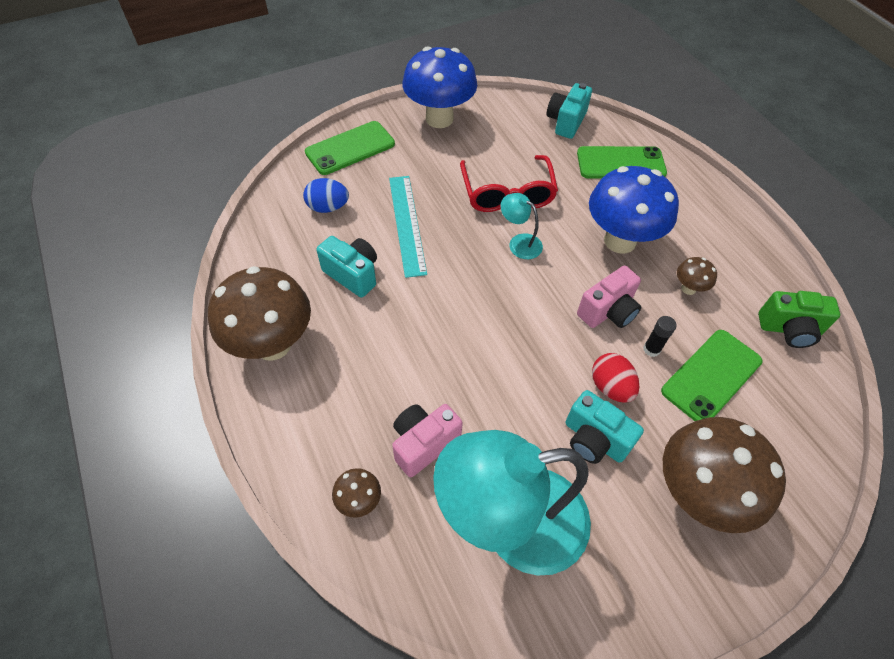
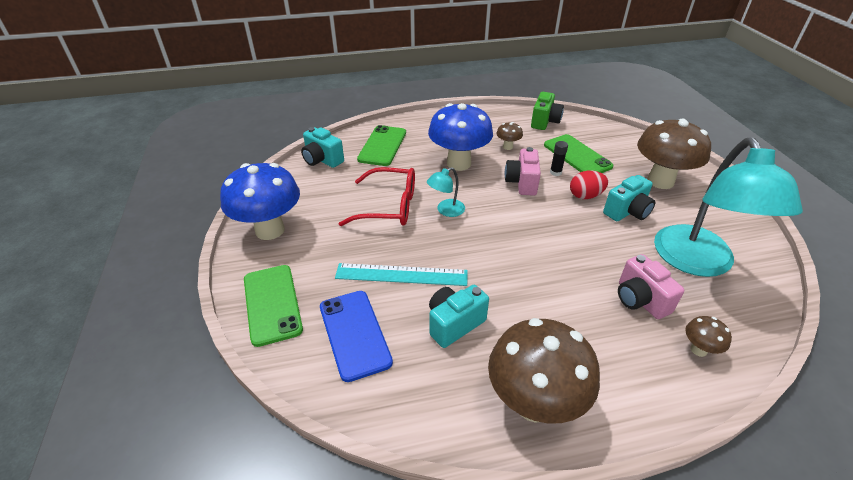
camera: 75 degrees left, 15 degrees down
(328, 207) = (354, 334): blue egg -> blue phone
(608, 311) = (522, 183): pink camera -> pink camera turned 150 degrees counterclockwise

